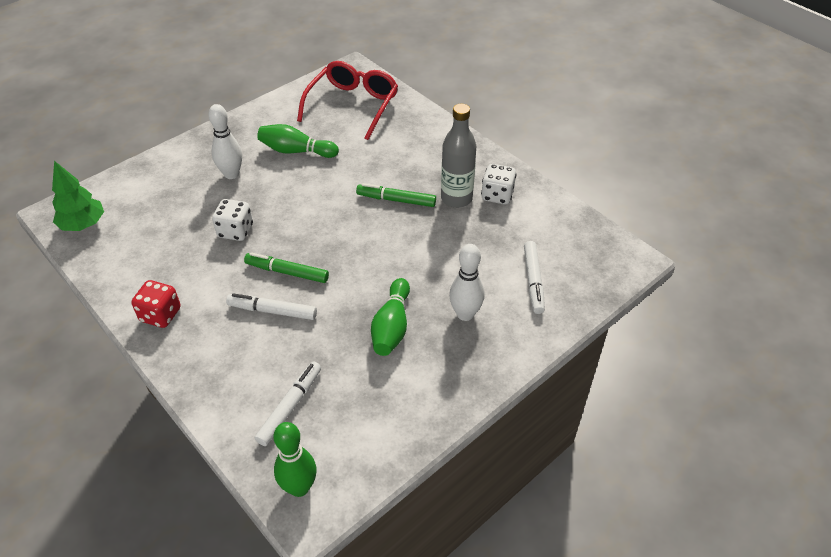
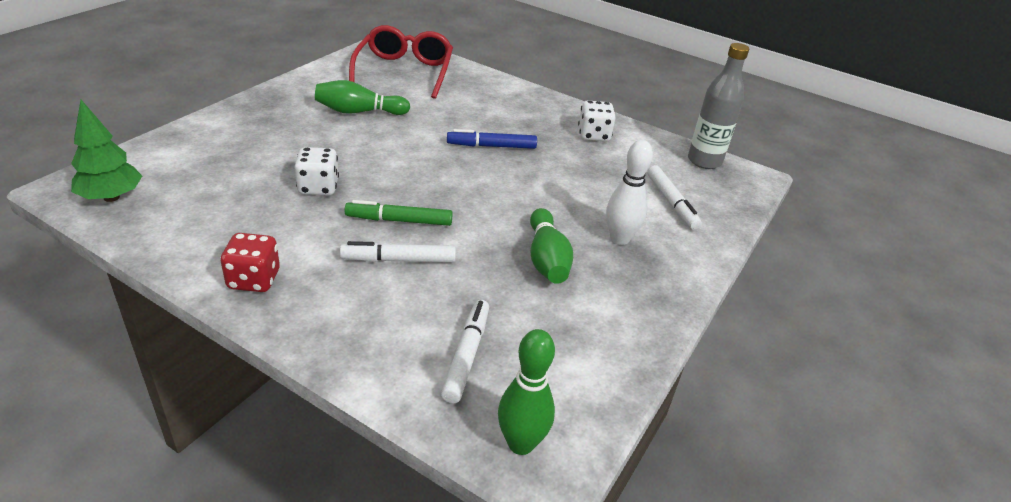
camera: 20 degrees left, 10 degrees down
(231, 174) = (291, 136): white bowling pin -> none
(396, 200) = (491, 146): green marker -> blue marker
(456, 198) = (554, 140): grey bottle -> grey bottle (704, 161)

